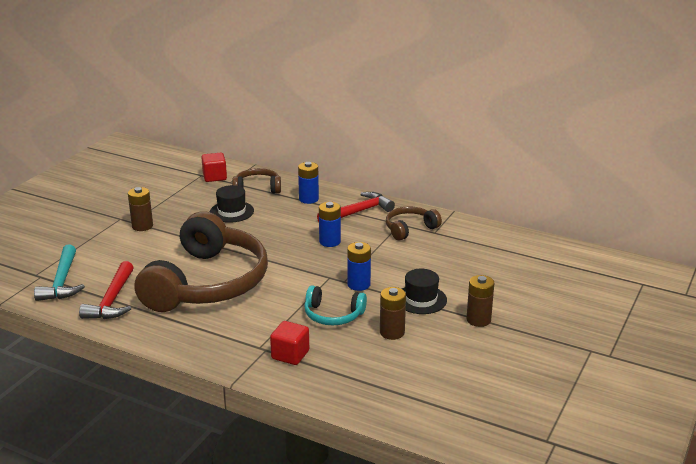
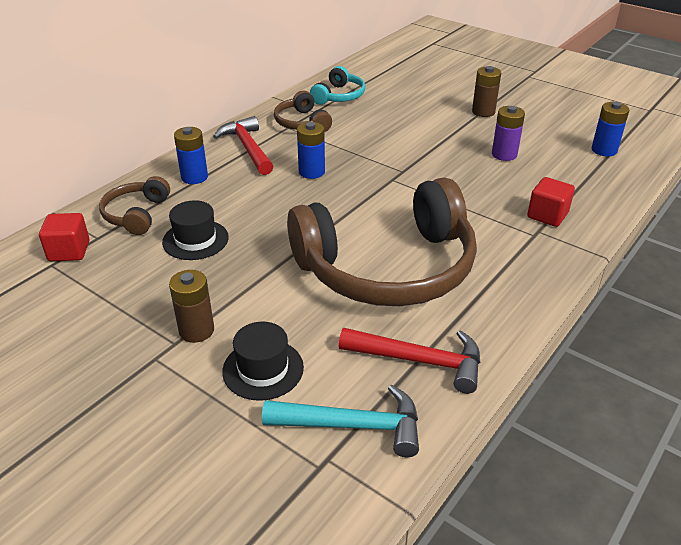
camera: 80 degrees left, 10 degrees up
(207, 283) = (388, 268): brown headphones -> brown headphones turned 135 degrees clockwise
(333, 315) = (471, 183): turquoise headphones -> turquoise headphones (339, 96)
(358, 284) = (411, 163): blue battery -> blue battery (604, 150)
(392, 332) = (504, 154): brown battery -> purple battery
(421, 299) = (446, 133): black hat -> black hat (263, 369)

